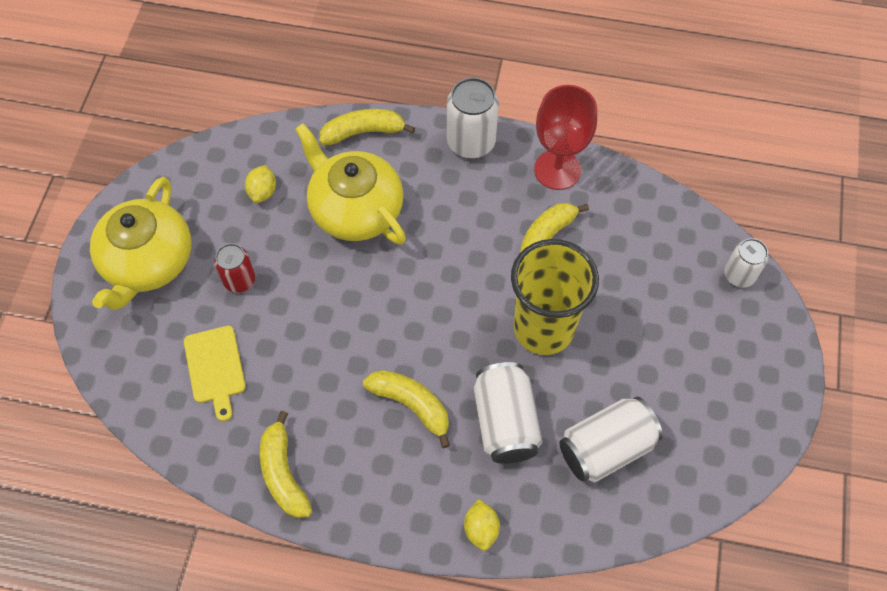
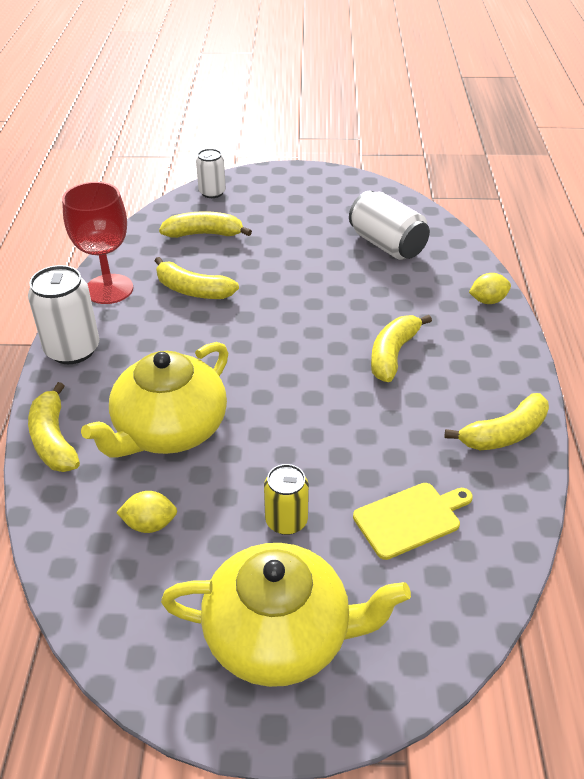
camera: 100 degrees left, 20 degrees down
(239, 280) = (286, 521): red can -> yellow can
(505, 422) = (386, 297): white can -> none
(543, 329) = (288, 284): yellow cup -> none
(648, 259) = (204, 234): none -> yellow banana

